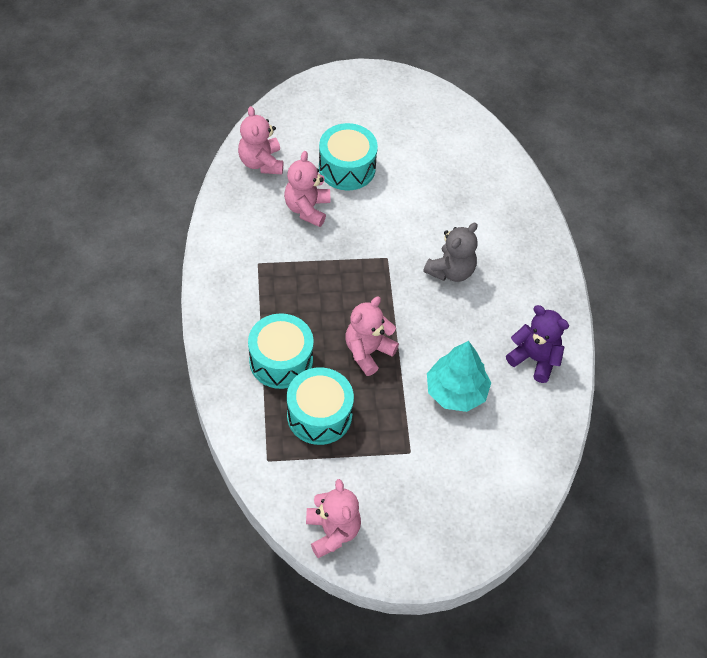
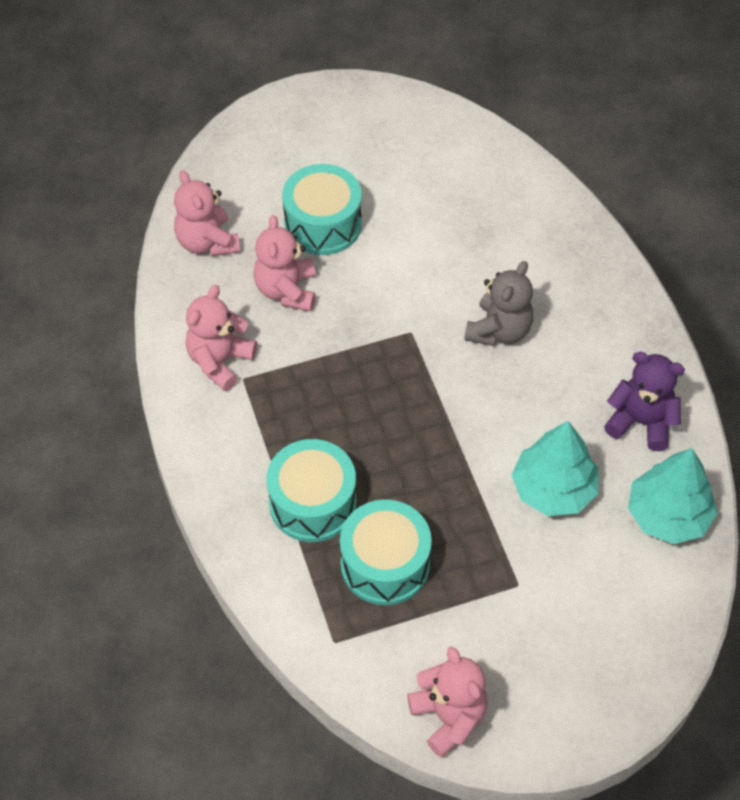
camera: 10 degrees left, 0 degrees up
(368, 351) = (423, 463): pink teddy bear -> pink teddy bear (220, 361)
(534, 429) = (668, 515): none -> turquoise tree

